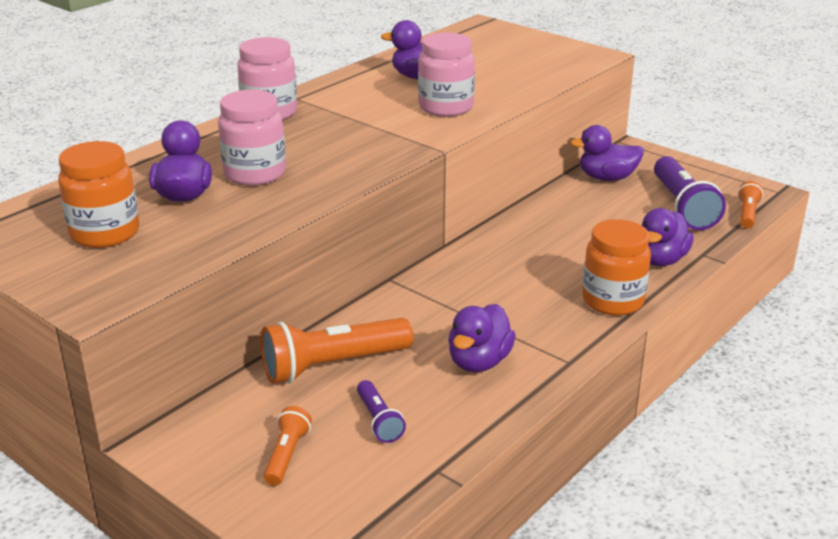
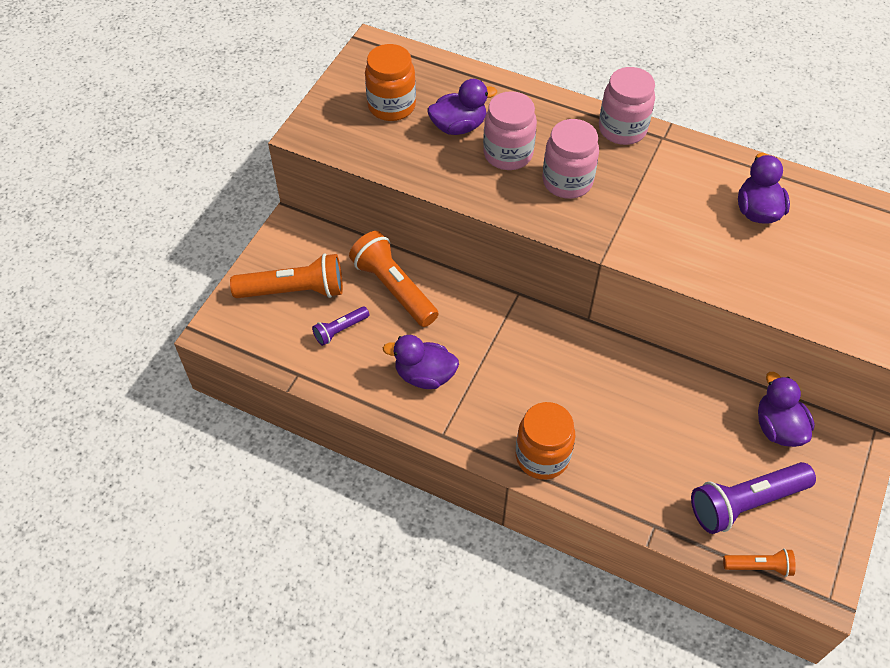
camera: 75 degrees right, 25 degrees up
(287, 455) = (294, 291): orange flashlight -> orange flashlight, size x1.92
(446, 108) = (695, 245): pink jar -> pink jar (567, 182)
(660, 260) = (628, 489): purple duck -> none

